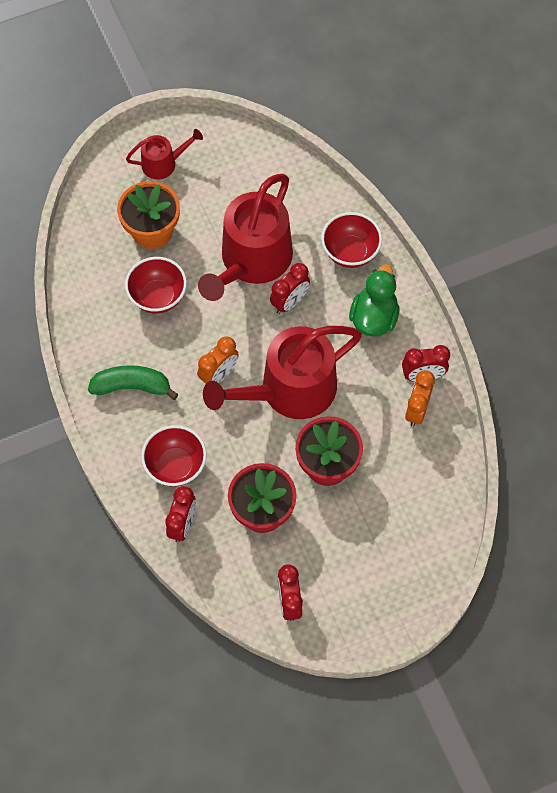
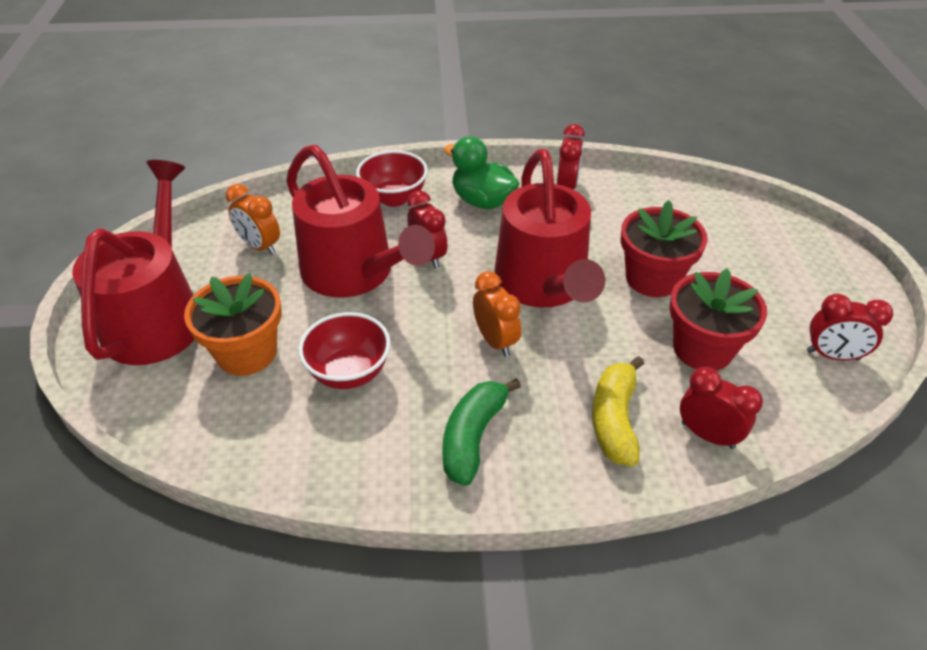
camera: 70 degrees left, 20 degrees down
(163, 163) = (157, 316): red watering can -> red watering can, size x2.04
(175, 466) = (614, 419): red bowl -> yellow banana
(416, 410) = (605, 200): orange clock -> orange clock (260, 247)

